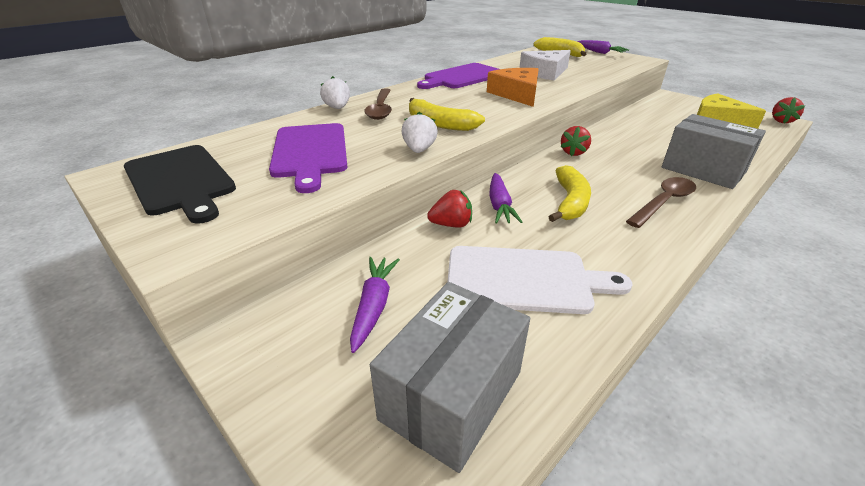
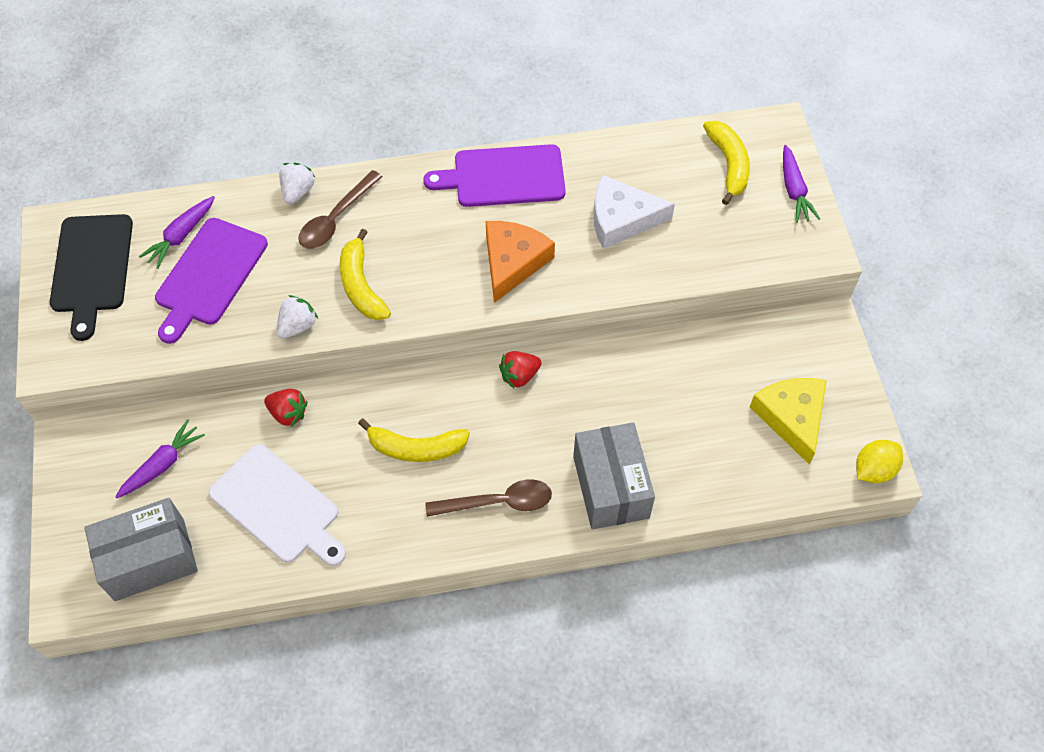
camera: 35 degrees right, 25 degrees up
(499, 205) = (351, 413): purple carrot -> purple carrot (181, 236)
(570, 202) = (416, 448): yellow banana -> yellow banana turned 45 degrees clockwise
(781, 121) = (873, 470): red strawberry -> yellow lemon

